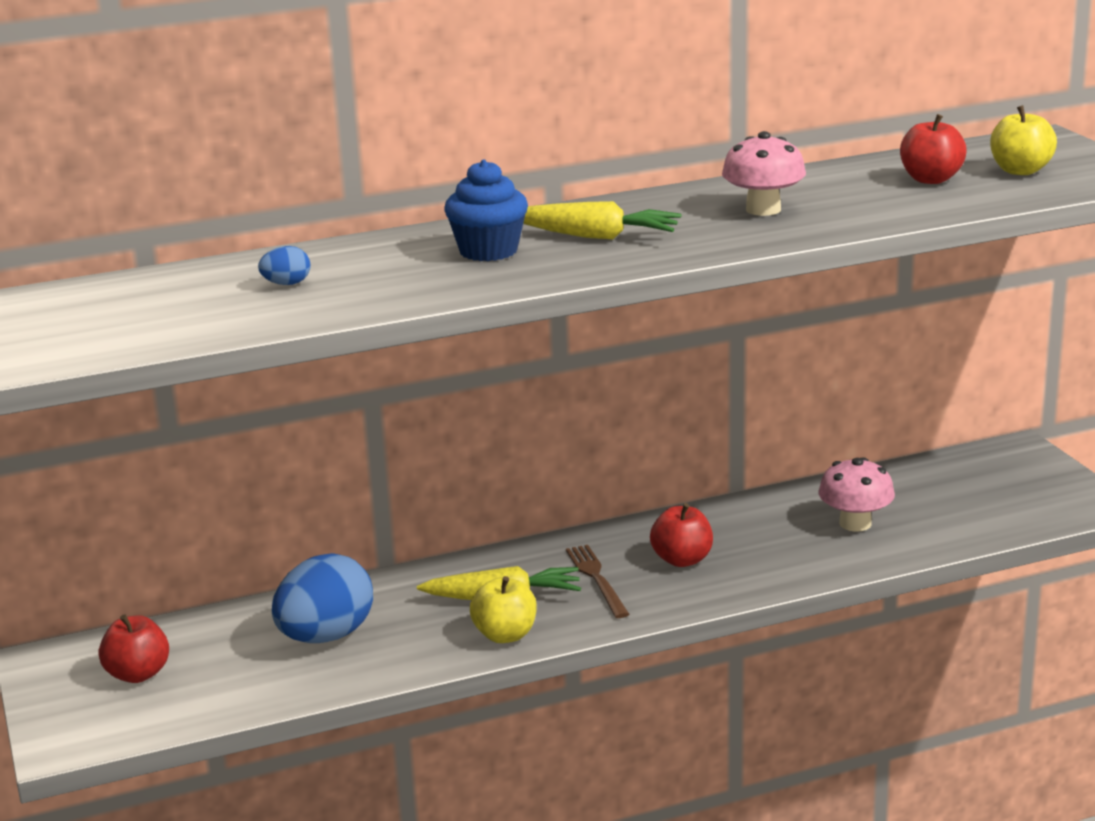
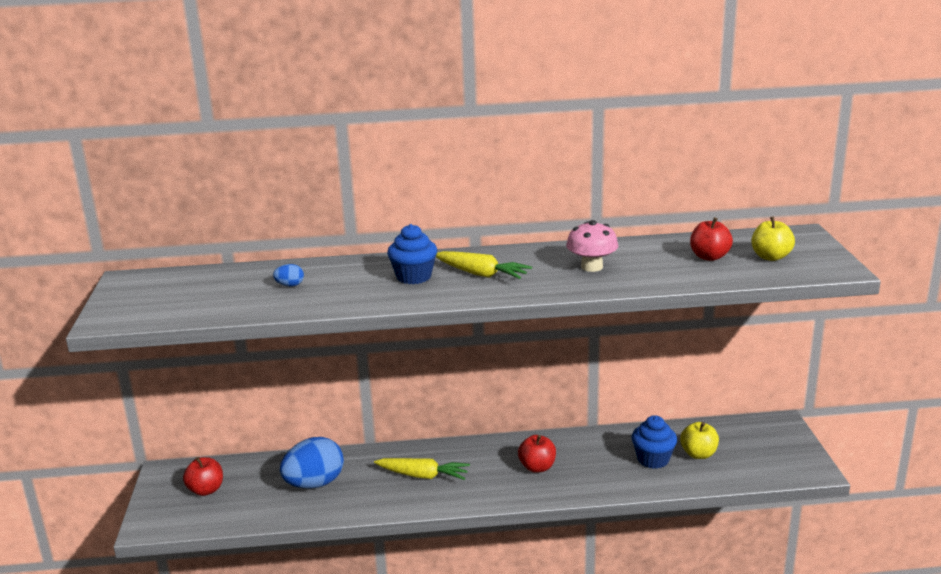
camera: 15 degrees right, 0 degrees up
(505, 635) = (412, 500): yellow apple -> yellow apple (698, 454)
(596, 579) = (481, 472): brown fork -> none
(855, 523) = (653, 459): pink mushroom -> blue cupcake

